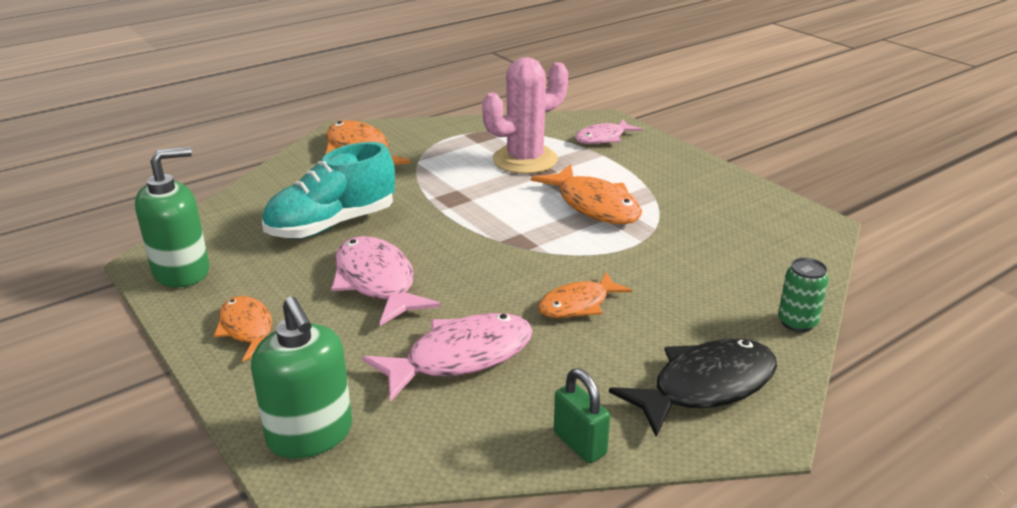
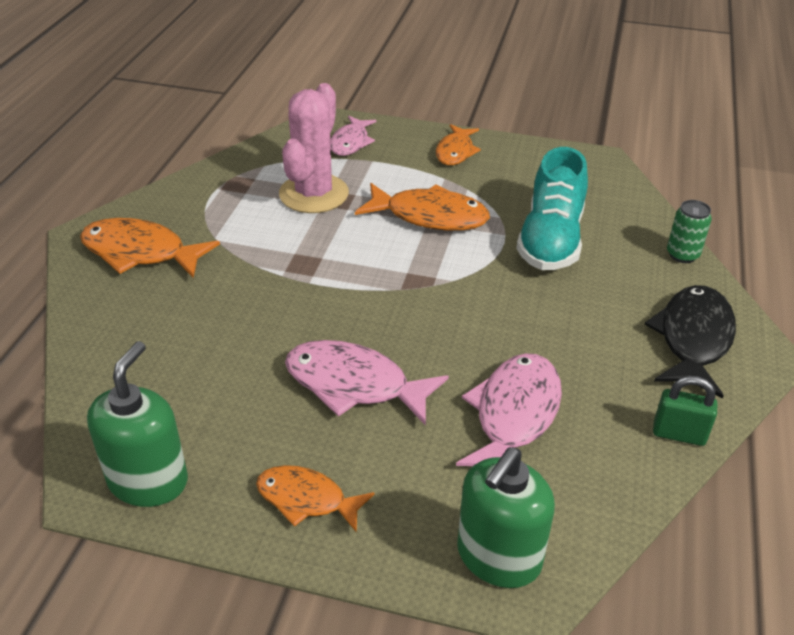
camera: 40 degrees left, 10 degrees up
(310, 435) = (498, 557): green soap dispenser -> green soap dispenser turned 105 degrees clockwise
(332, 225) = (229, 348): turquoise shoe -> turquoise shoe (551, 240)
(578, 304) = (534, 317): orange fish -> orange fish (455, 152)

